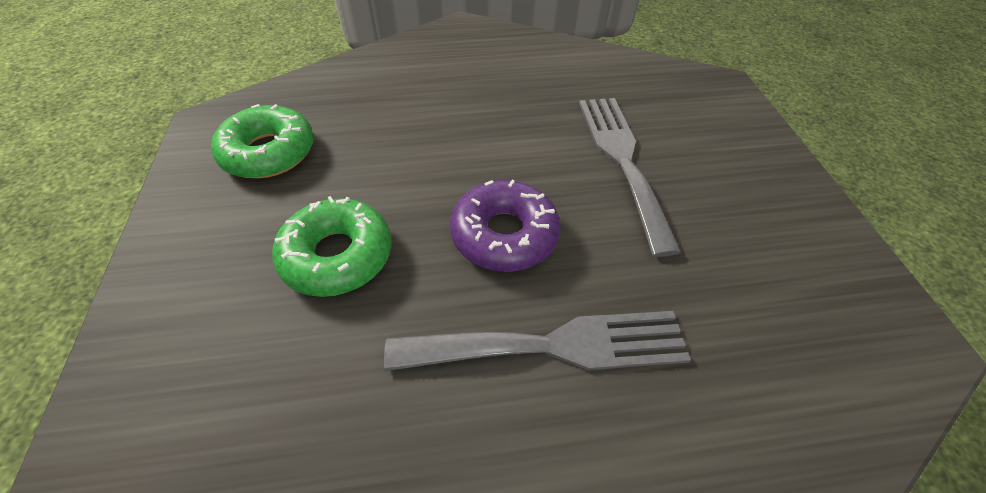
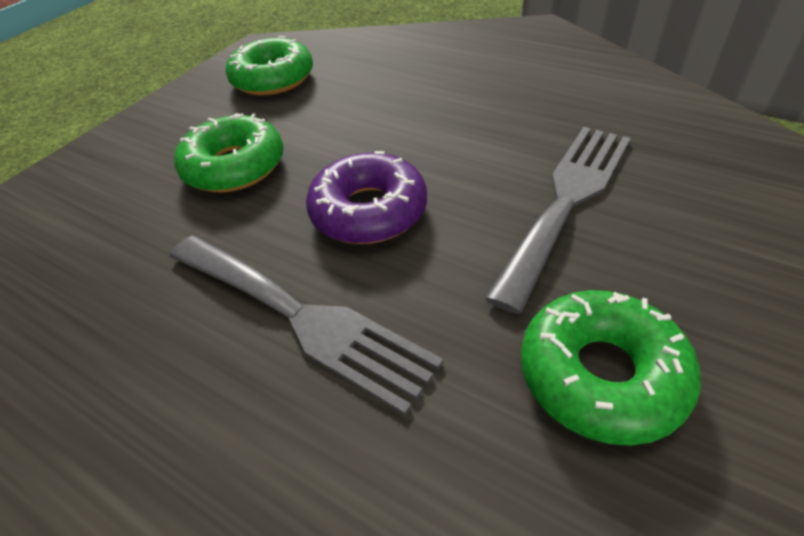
camera: 45 degrees right, 5 degrees down
(750, 264) = (601, 375): none -> green donut

